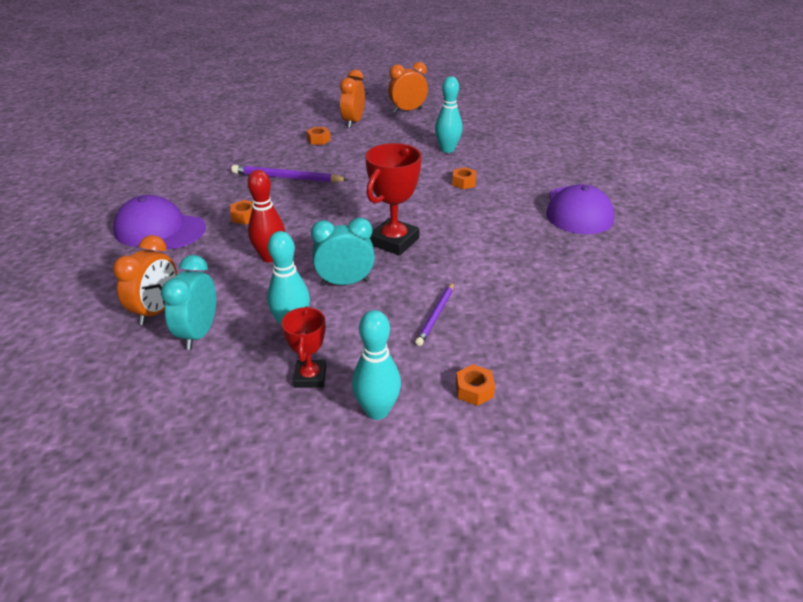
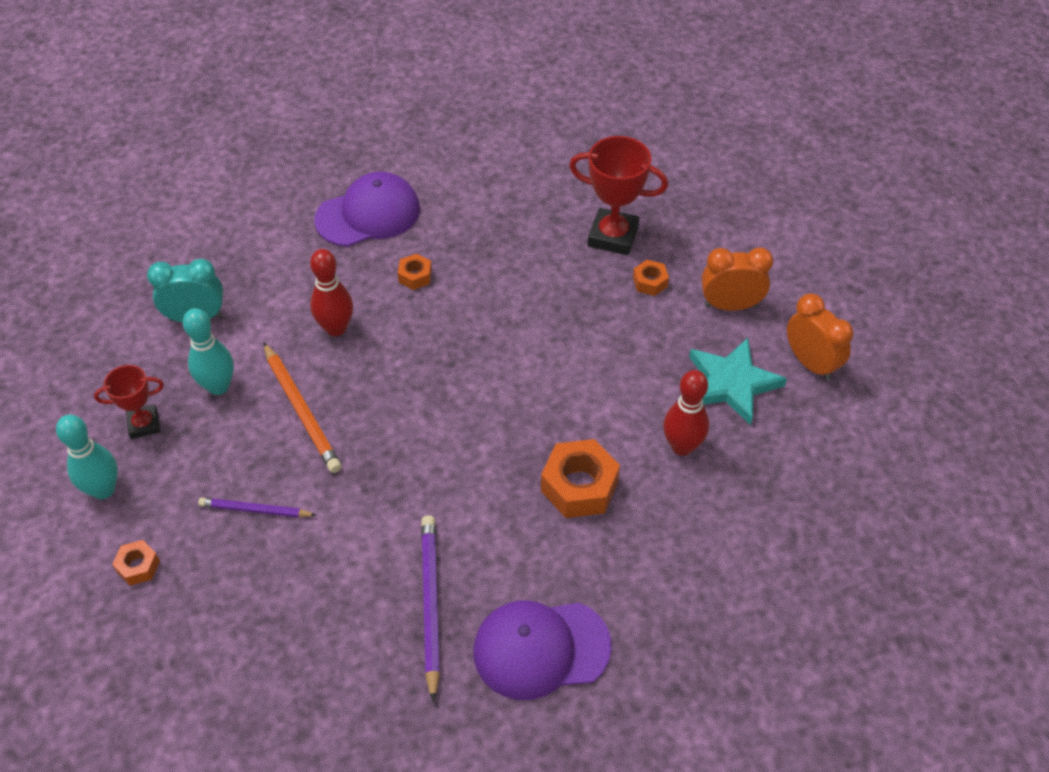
camera: 75 degrees right, 15 degrees up
(157, 311) = (225, 273): orange clock -> none
(159, 229) = (368, 214): purple cap -> purple cap turned 60 degrees clockwise
(287, 178) = (523, 284): purple pencil -> purple pencil (430, 604)
(345, 282) = (301, 410): turquoise clock -> orange pencil
(394, 241) = (397, 437): red trophy -> red trophy (613, 236)
(410, 130) = (732, 383): none -> turquoise star
(447, 150) = (682, 446): turquoise bowling pin -> red bowling pin
(464, 182) = (579, 486): orange nut -> orange nut, size x1.91

